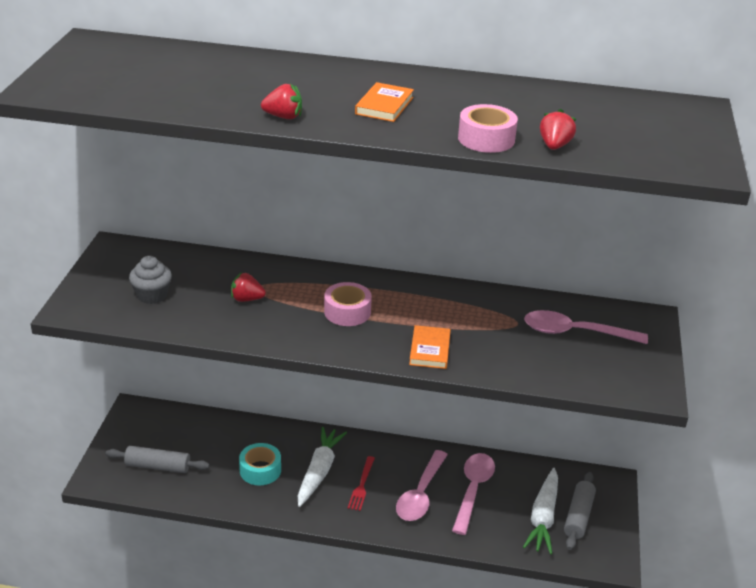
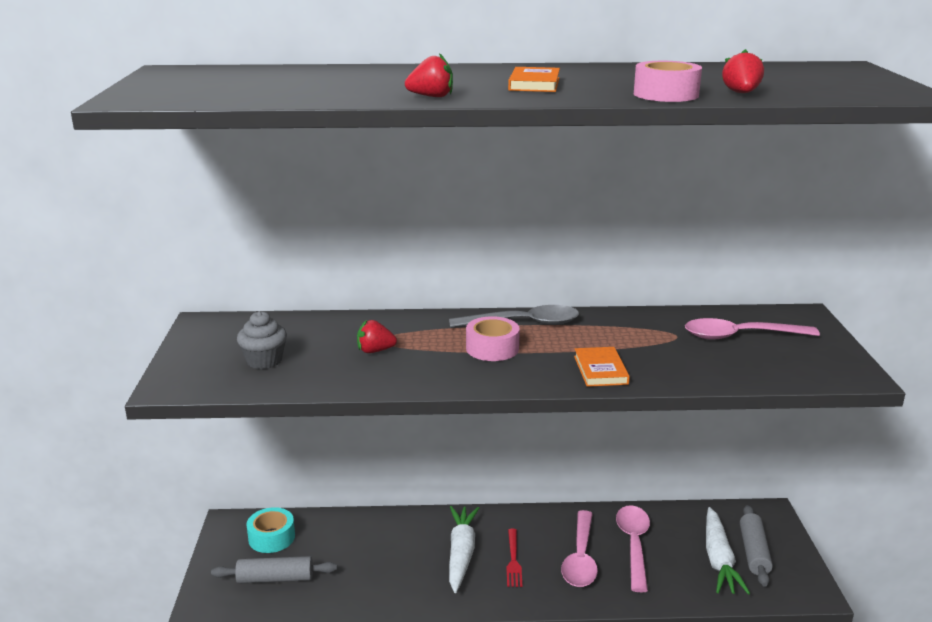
camera: 10 degrees left, 10 degrees down
(260, 470) = (395, 563): turquoise tape -> turquoise tape (271, 537)
(387, 288) = (523, 323): none -> grey spoon

